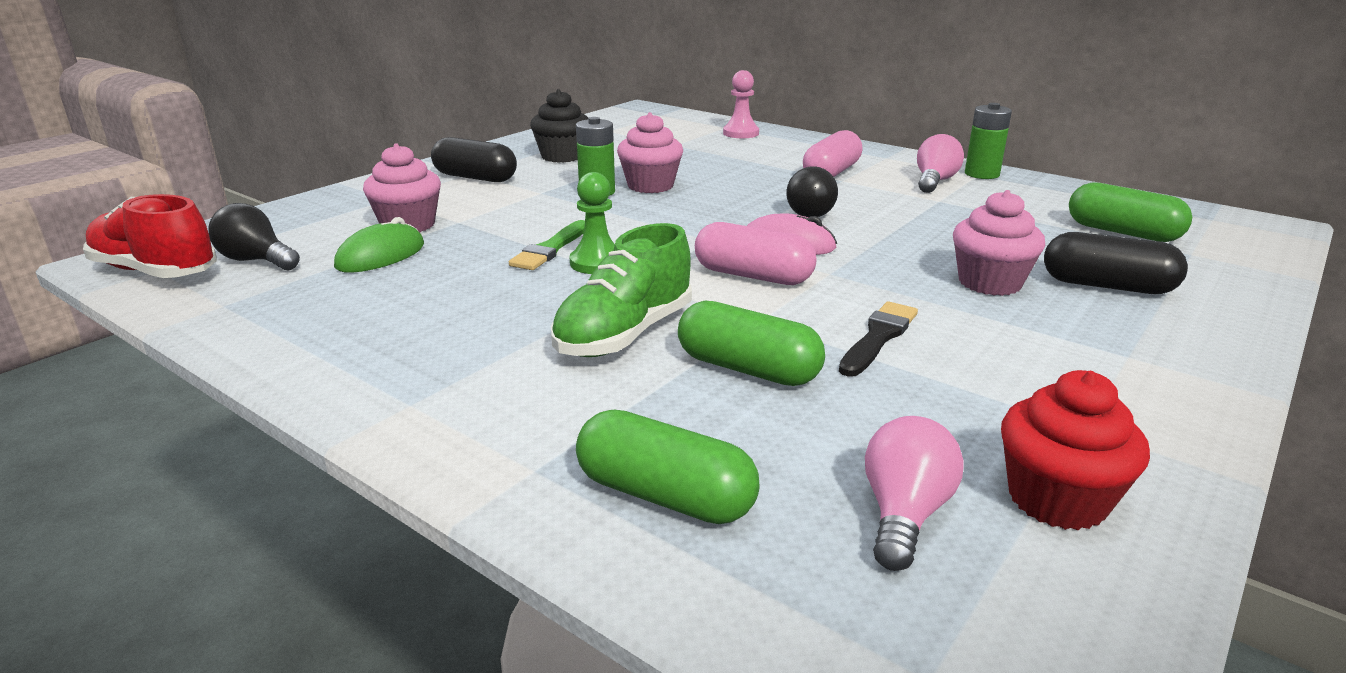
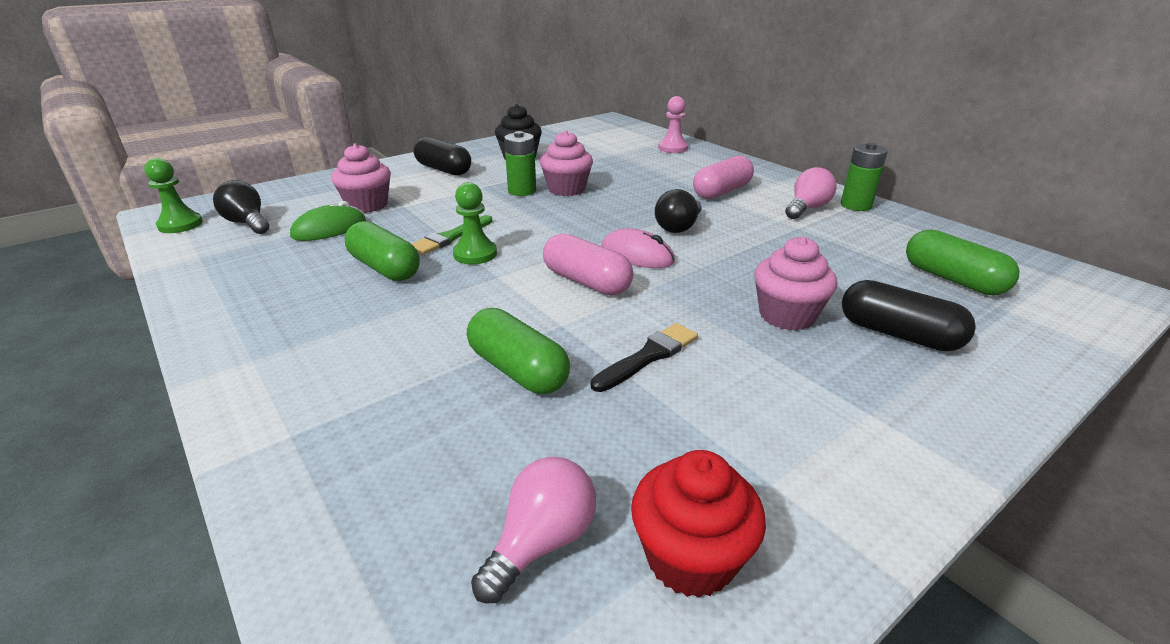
camera: 15 degrees right, 5 degrees up
(156, 272) = (180, 225): red shoe -> green pawn
(624, 334) = (447, 322): green shoe -> none
(665, 496) = (364, 480): green capsule -> green capsule (385, 268)

